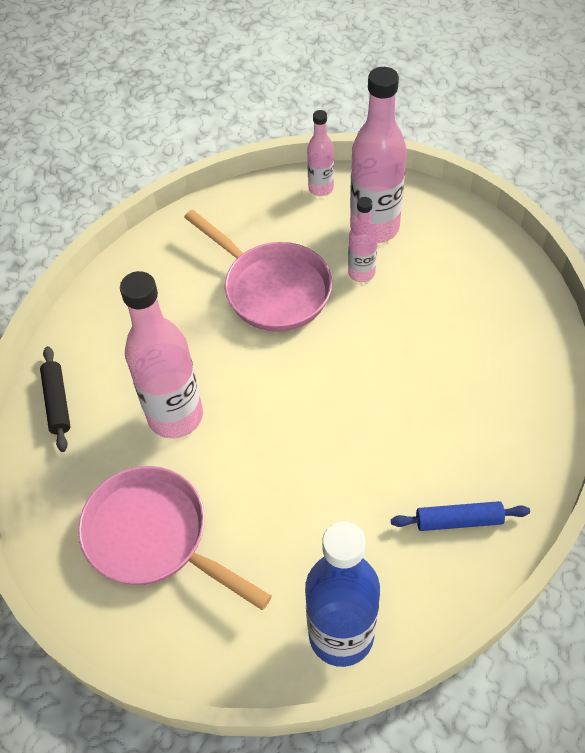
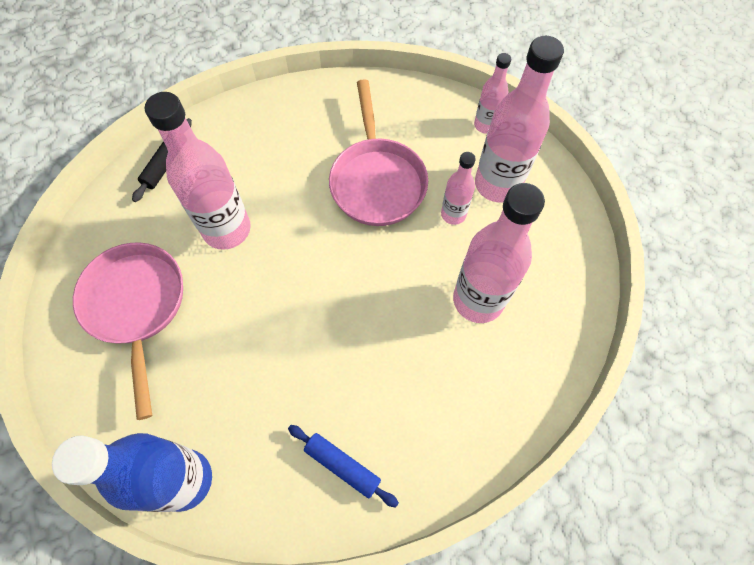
camera: 35 degrees right, 10 degrees up
(443, 323) = (478, 300): none -> pink bottle

